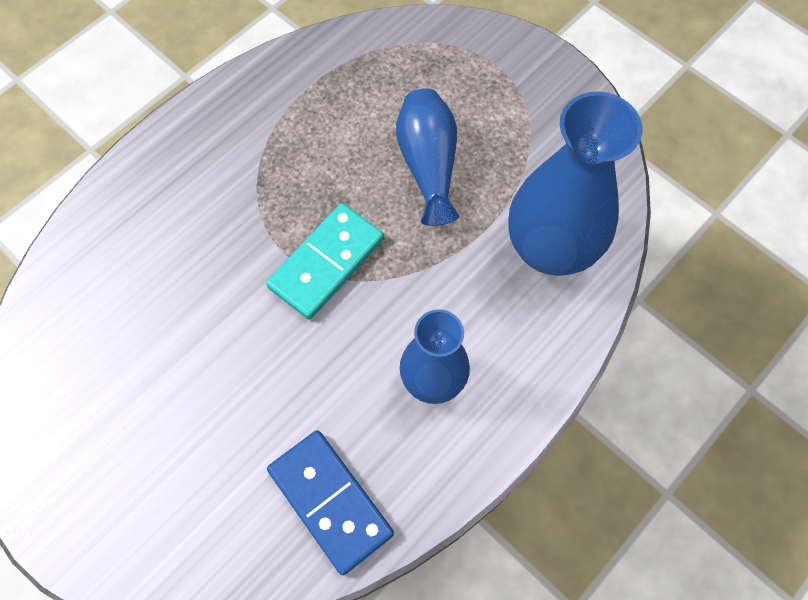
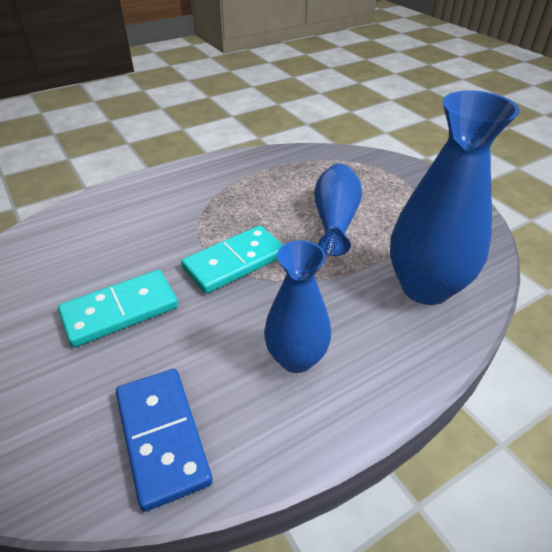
camera: 15 degrees right, 25 degrees down
(222, 367) = (120, 311): none -> turquoise domino

